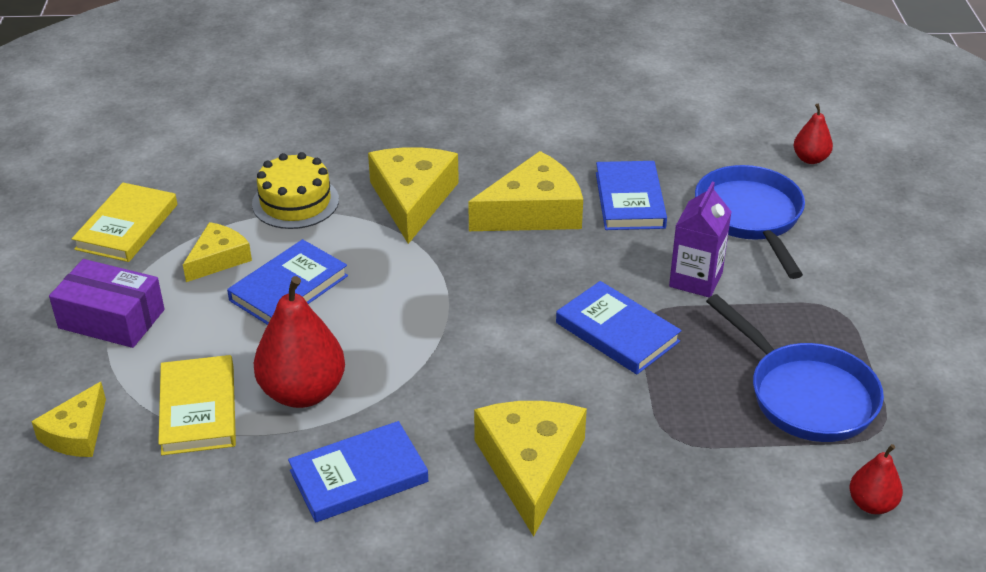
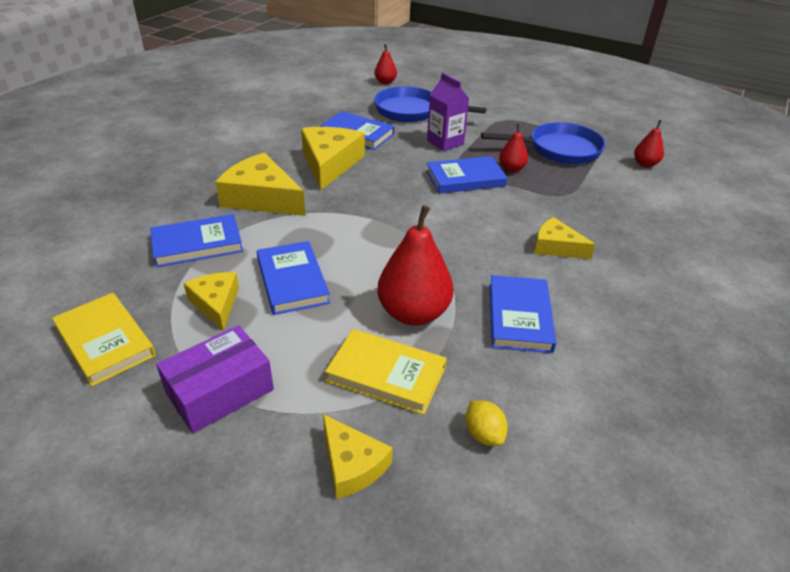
camera: 60 degrees left, 0 degrees up
(161, 506) = (483, 434): none -> yellow lemon
(295, 202) = (197, 244): yellow cake -> blue book
(530, 467) = (556, 247): yellow cheese -> yellow cheese, size x0.59
(691, 365) = (511, 169): none -> red pear

